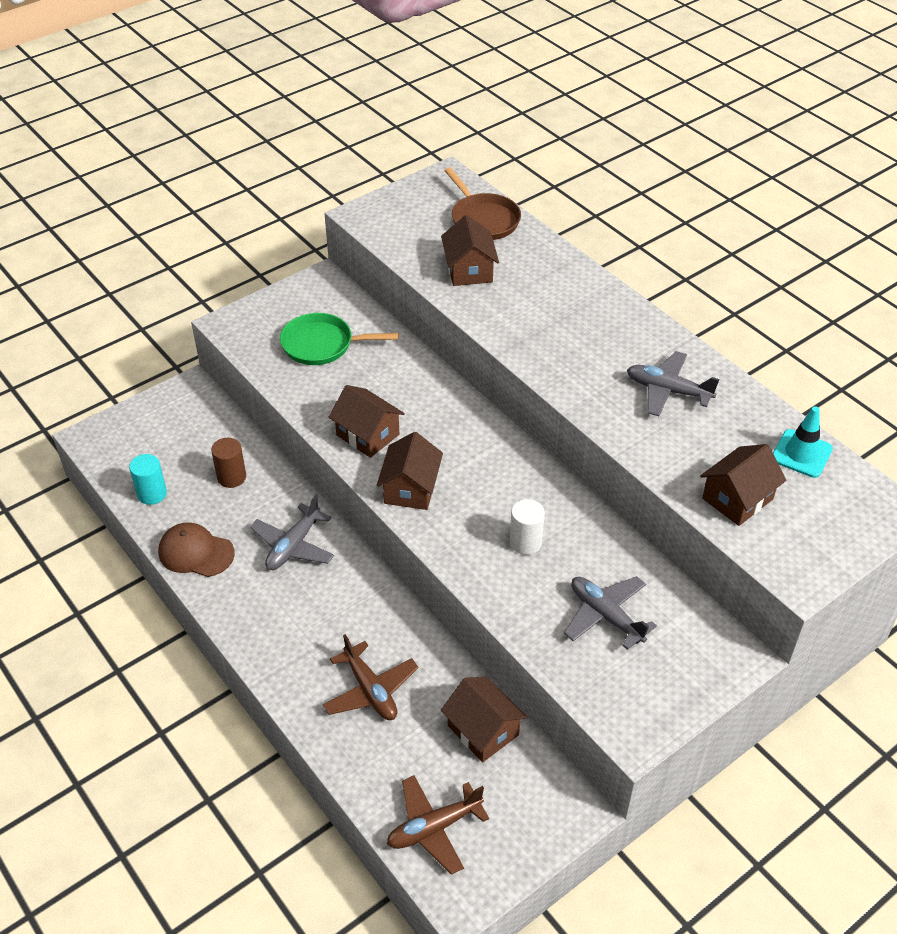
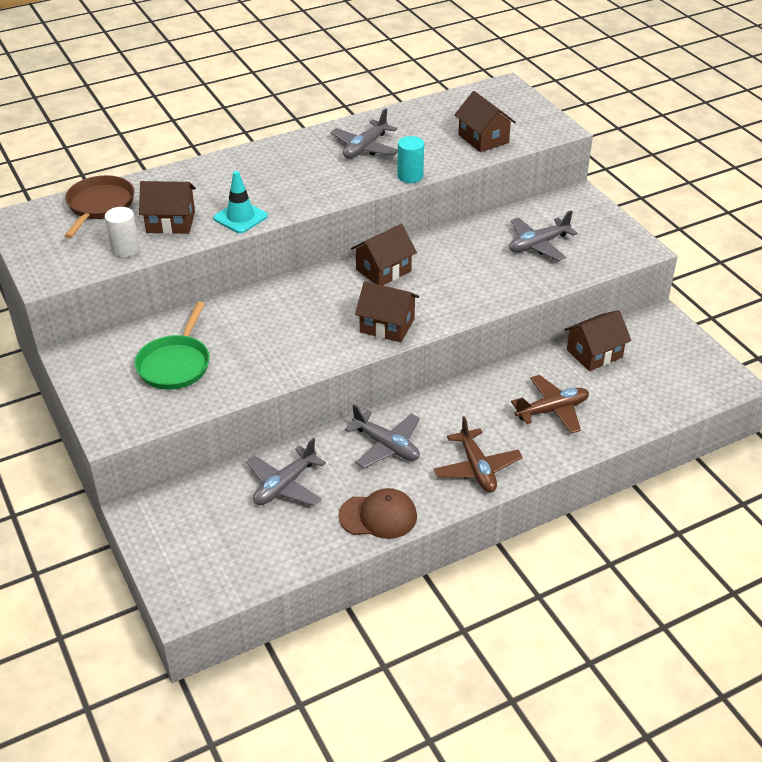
camera: 80 degrees left, 5 degrees down
(152, 494) = (289, 549): turquoise cylinder -> turquoise cylinder (410, 176)
(196, 552) = (378, 516): brown cap -> brown cap turned 120 degrees counterclockwise
(231, 477) = (285, 485): brown cylinder -> grey plane
(368, 435) = (313, 344): brown house -> brown house (383, 270)
(434, 828) = (677, 388): brown plane -> brown plane (477, 468)
(483, 219) = (99, 206): brown pan -> brown pan turned 60 degrees counterclockwise
(525, 542) = (461, 272): white cylinder -> white cylinder (125, 249)
(801, 454) = (446, 107): turquoise traffic cone -> turquoise traffic cone (240, 217)

